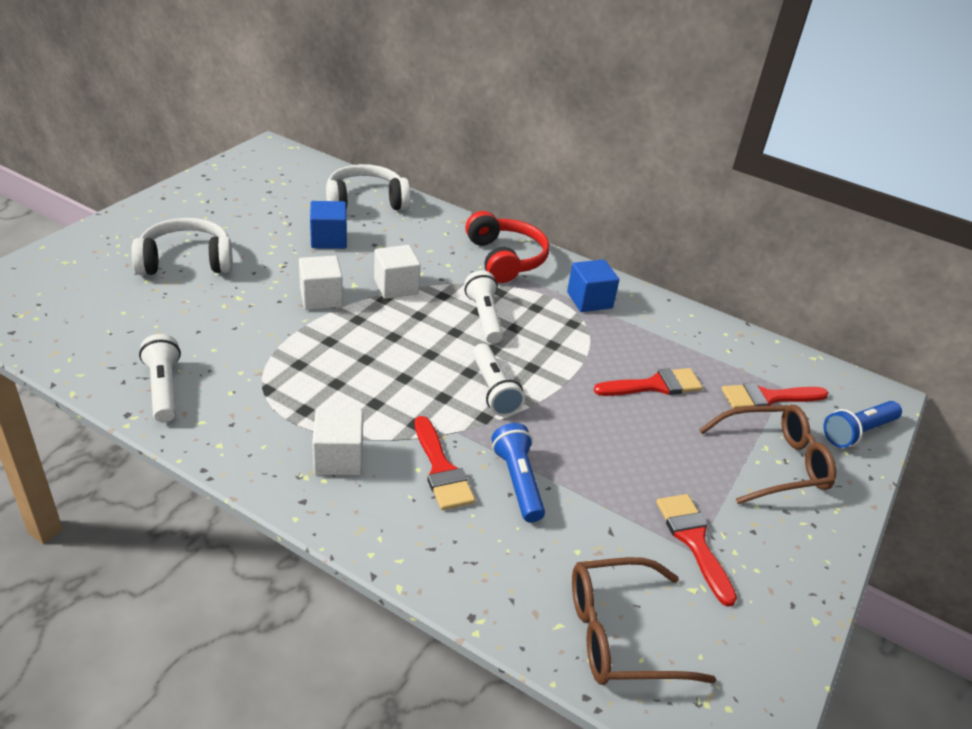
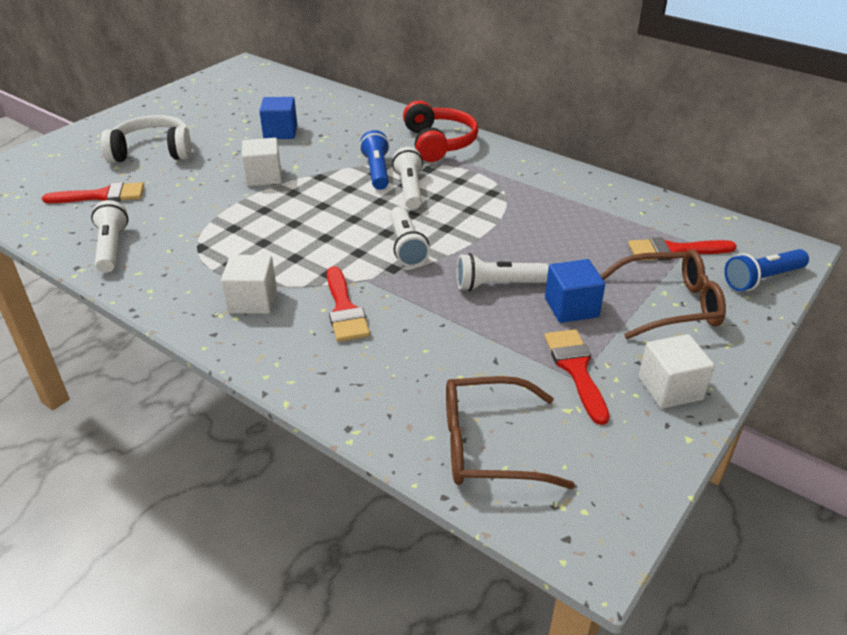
camera: 10 degrees right, 0 degrees up
(365, 201) = (320, 102): white headphones -> none
(396, 286) = (333, 167): white cube -> white cube (670, 388)
(518, 481) = (414, 319): blue flashlight -> blue flashlight (377, 171)
(589, 300) = (512, 174): blue cube -> blue cube (571, 307)
(597, 438) = (498, 285): none -> white flashlight
(654, 385) = (562, 241): red brush -> red brush (102, 196)

